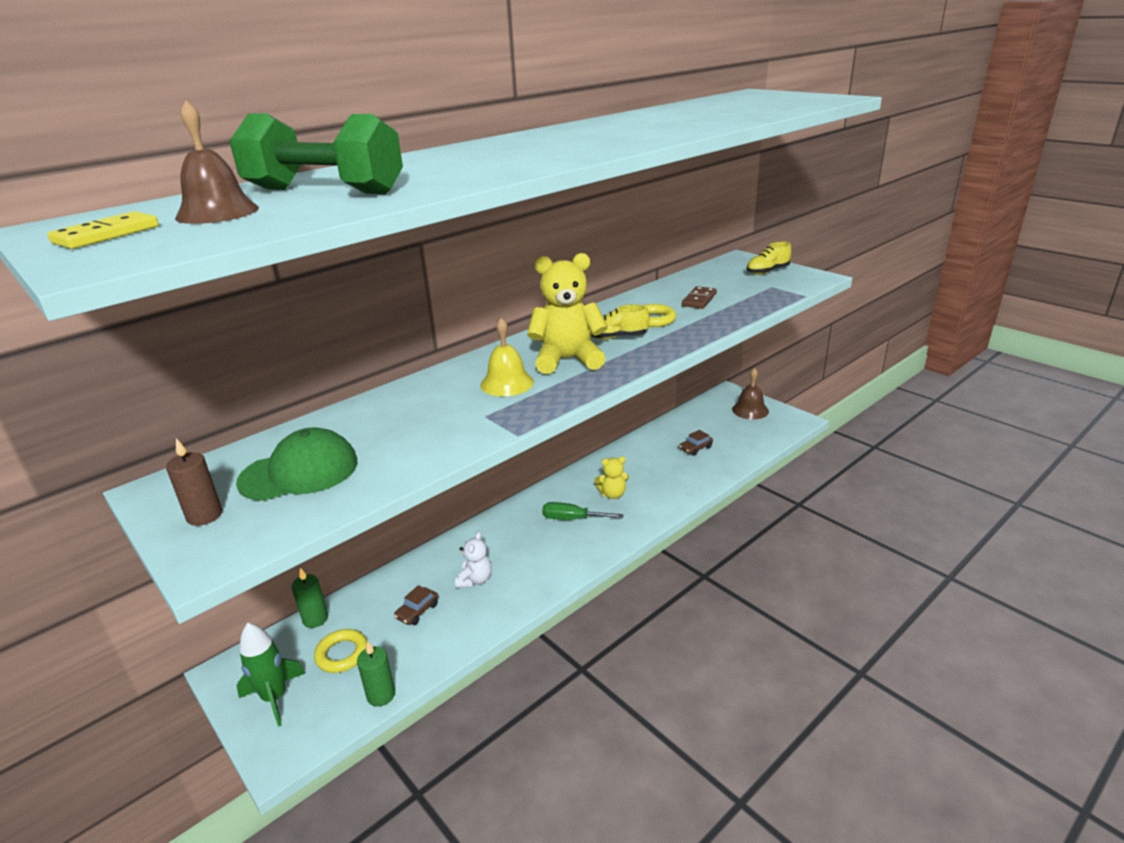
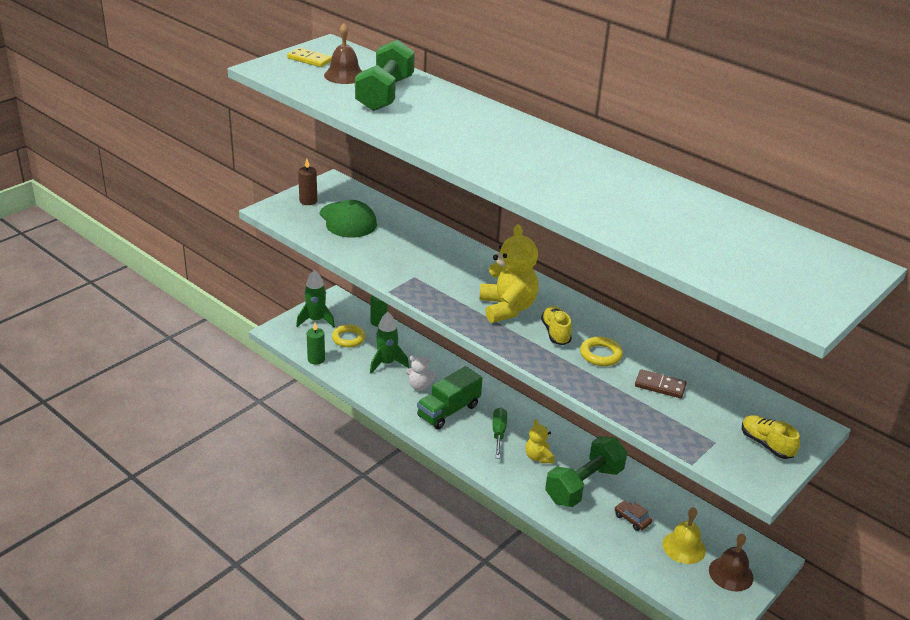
camera: 80 degrees right, 5 degrees up
(417, 611) = (387, 363): brown car -> green rocket
(507, 383) = (463, 282): yellow bell -> yellow bell (684, 547)
(528, 556) = (448, 411): none -> green truck
(653, 470) = (584, 485): none -> green dumbbell

